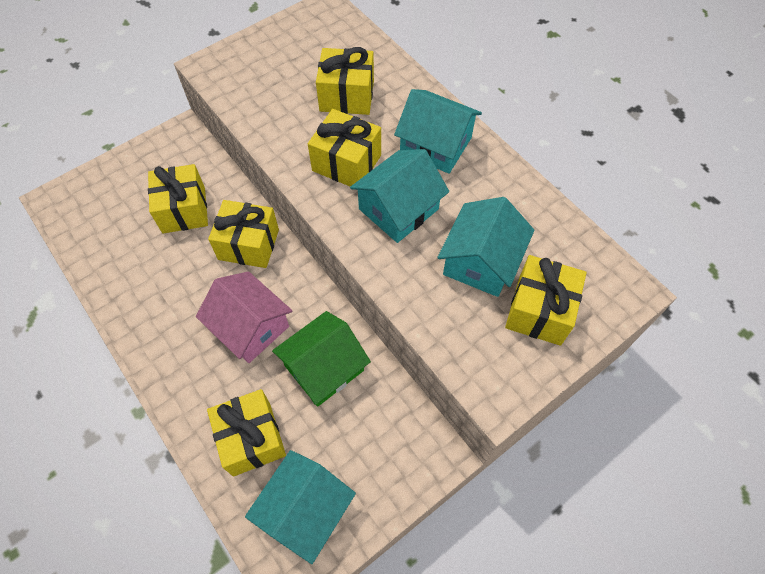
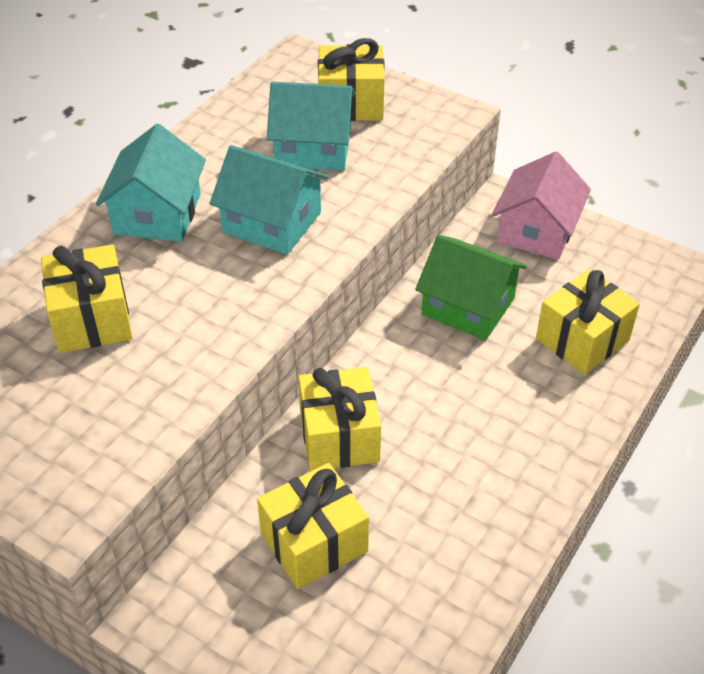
camera: 110 degrees left, 15 degrees down
(250, 327) = (456, 389): pink house -> pink house (537, 230)
(305, 510) = (619, 276): turquoise house -> none
(346, 163) = (218, 285): yellow gift -> none

